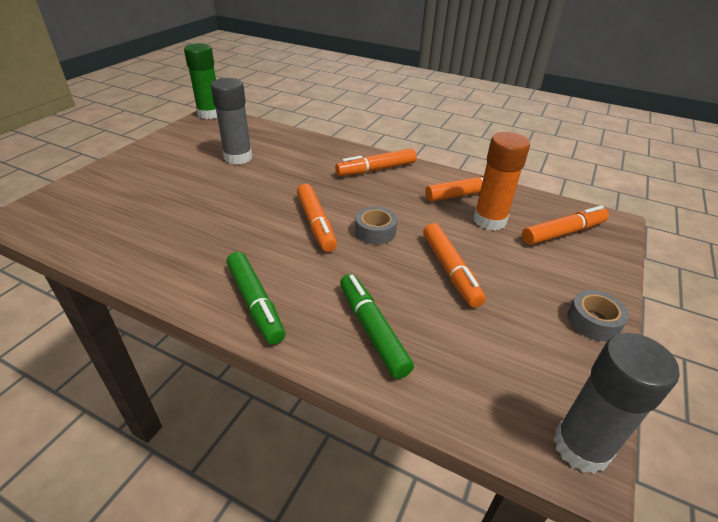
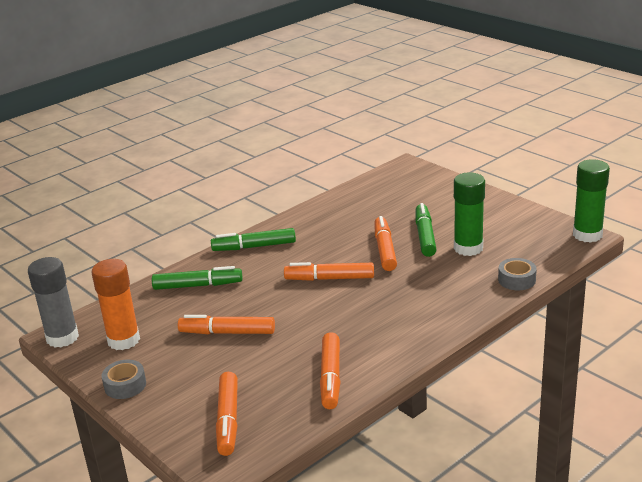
camera: 115 degrees right, 10 degrees down
(216, 181) = (425, 236): none -> green marker
(238, 157) = (468, 248): grey glue stick -> green glue stick
(375, 231) = (301, 306): grey tape -> grey tape (516, 280)
(376, 169) = (410, 327): orange marker -> orange marker (385, 250)
(489, 220) = (277, 377): orange glue stick -> orange glue stick (123, 340)

